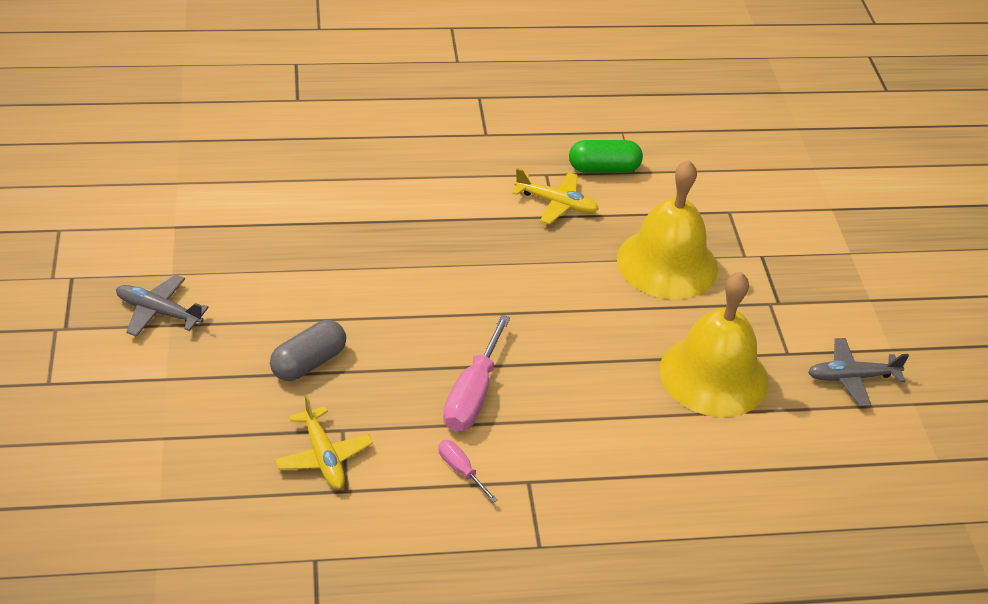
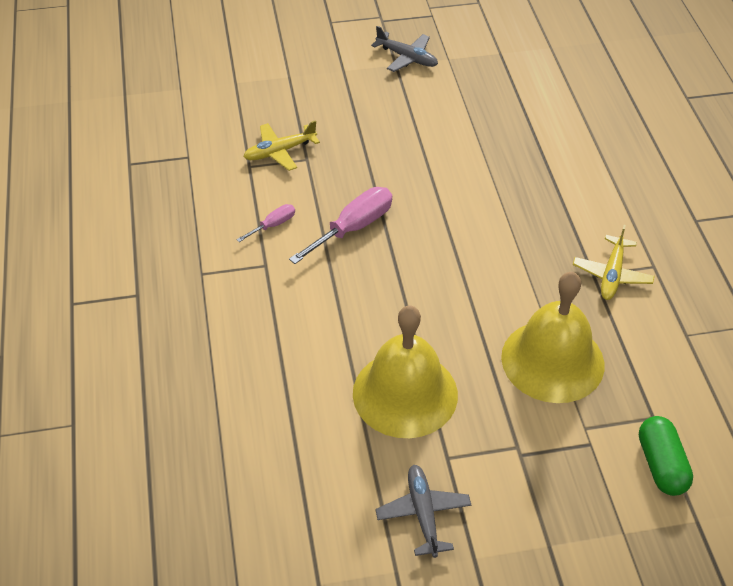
camera: 90 degrees right, 5 degrees up
(158, 312) = (407, 58): grey plane -> grey plane turned 105 degrees clockwise
(309, 363) = (371, 135): grey capsule -> none
(472, 394) = (353, 228): pink screwdriver -> pink screwdriver turned 120 degrees clockwise
(603, 168) = (681, 310): green capsule -> green capsule (661, 465)

